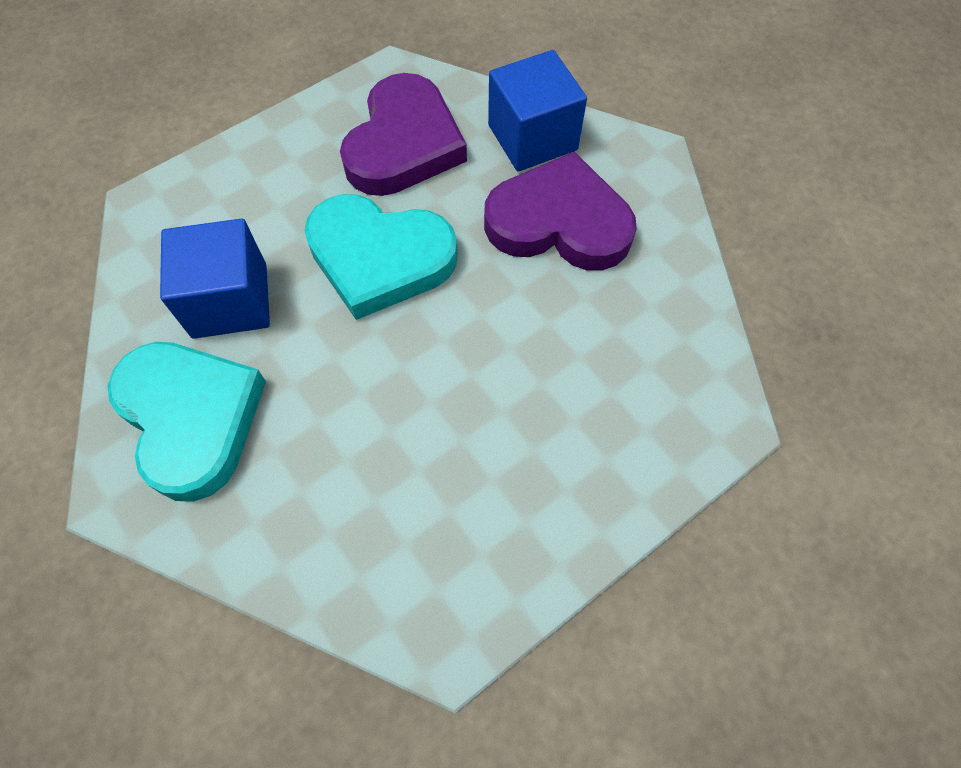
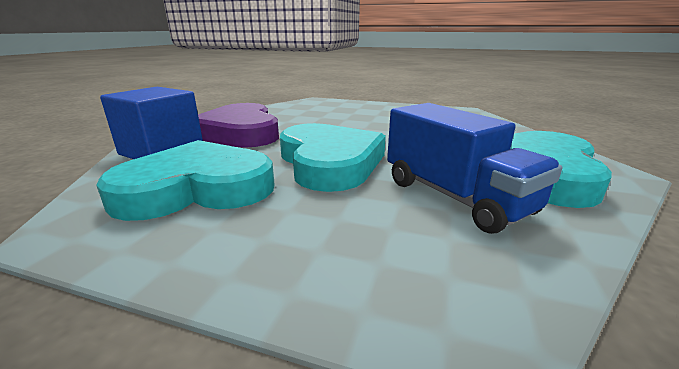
camera: 125 degrees left, 40 degrees down
(230, 301) = (454, 197): blue cube -> blue truck
(403, 144) = (197, 188): purple heart -> turquoise heart

